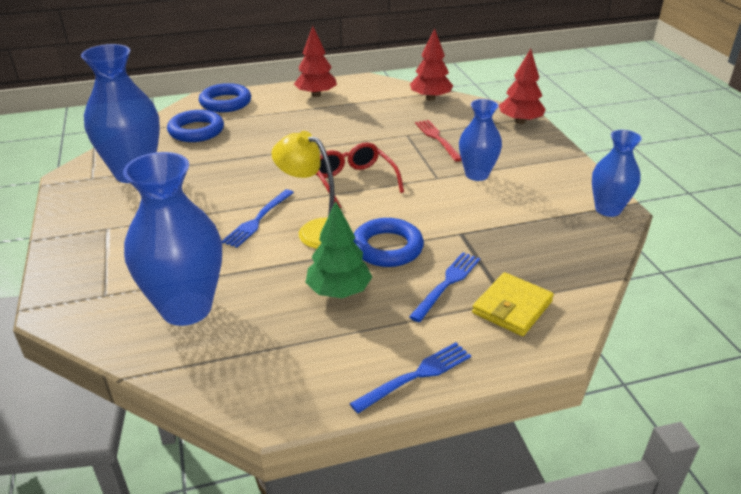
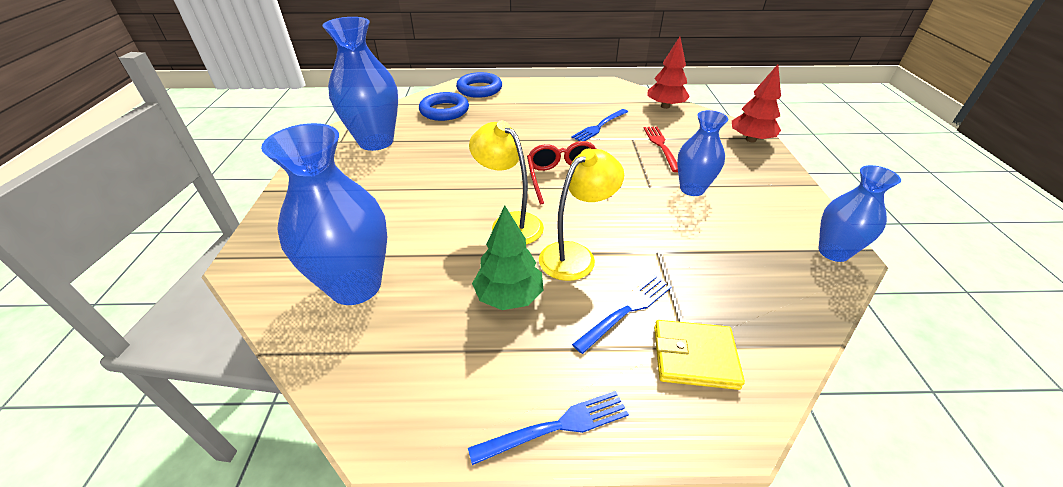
camera: 15 degrees right, 5 degrees up
(257, 220) = (461, 203): blue fork -> blue fork (599, 127)
(316, 95) = (560, 91): red tree -> none
(387, 248) = (575, 255): blue ring -> yellow lamp
(512, 307) = (694, 357): yellow wallet -> yellow wallet turned 45 degrees clockwise

